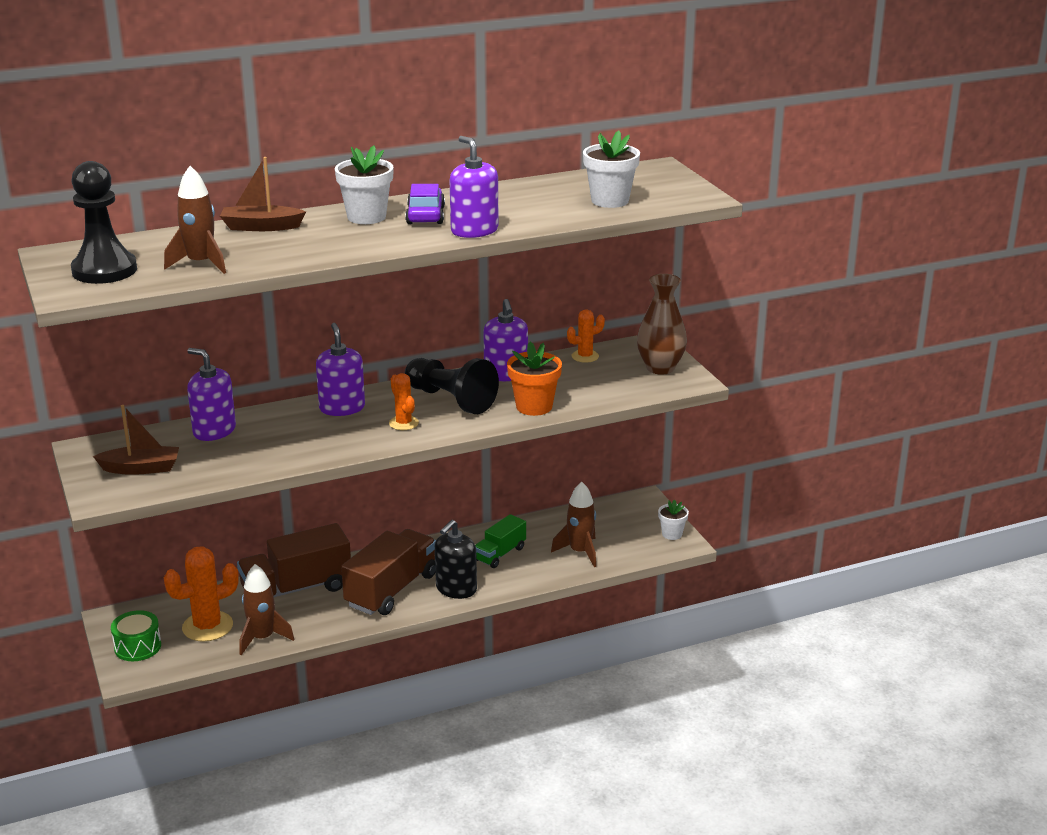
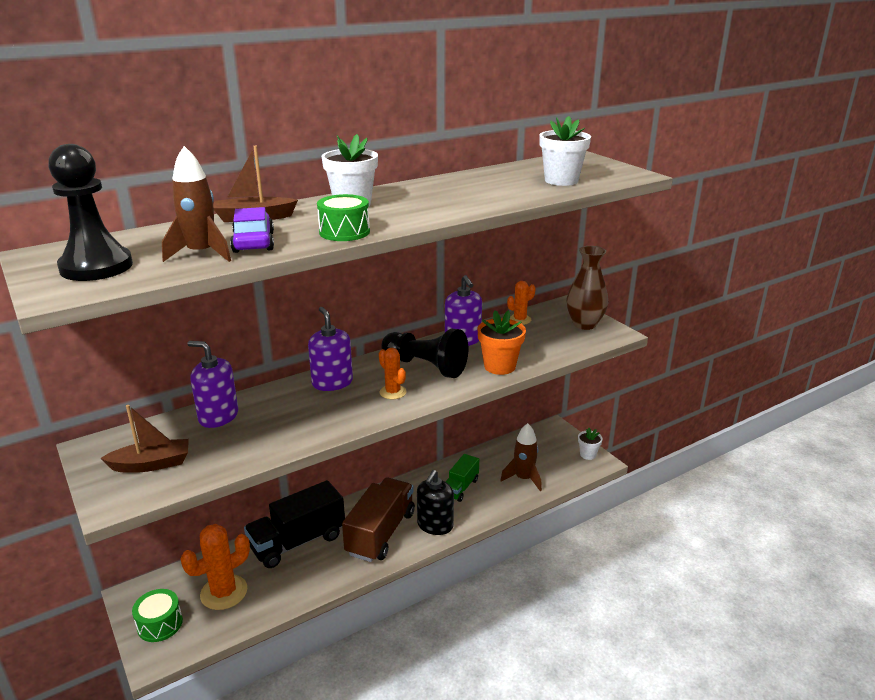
camera: 10 degrees left, 0 degrees up
(262, 638) = (277, 598): brown rocket -> none
(296, 589) = (297, 542): brown truck -> black truck
(344, 249) = (344, 232): none -> green drum
(425, 215) = (406, 200): purple car -> purple car (253, 242)
(474, 230) = (460, 209): purple soap dispenser -> none

